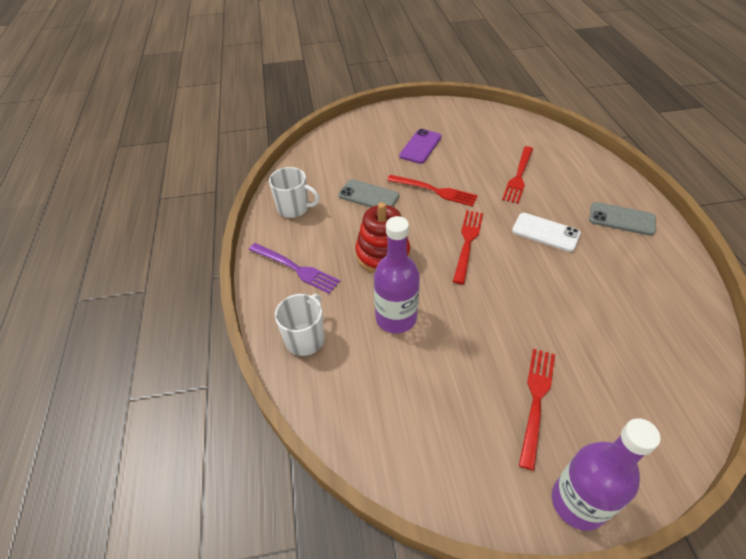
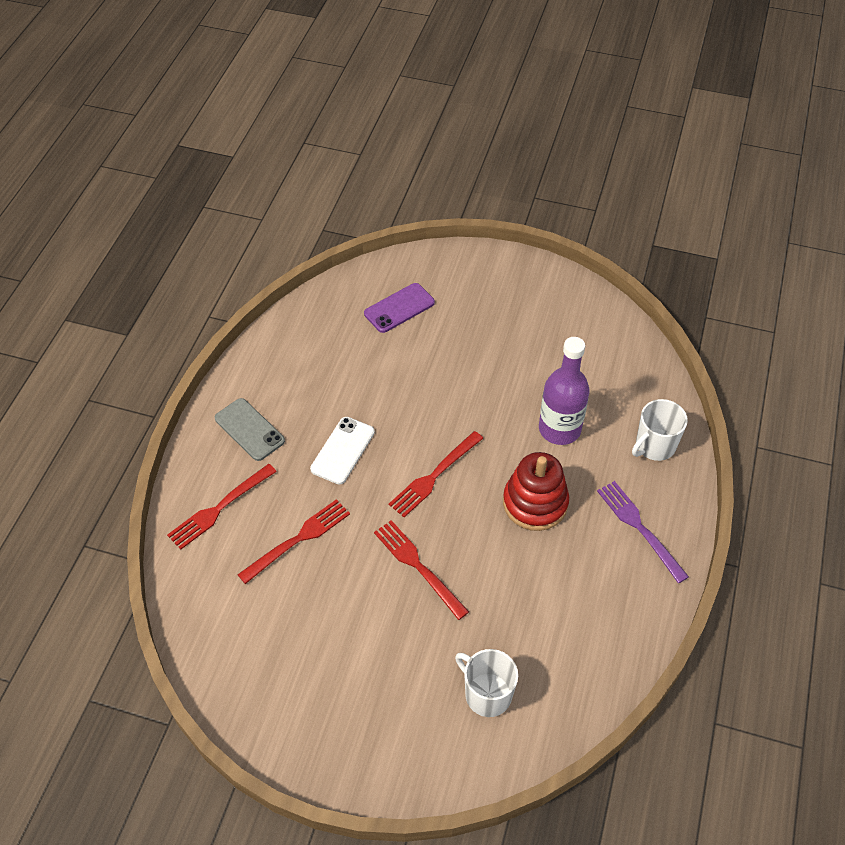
camera: 155 degrees left, 5 degrees up
(294, 208) = (612, 623): white mug -> white mug (487, 694)
(368, 196) = (506, 598): grey phone -> none
(420, 146) = (380, 661): purple phone -> purple phone (399, 308)
(536, 400) = (486, 322): red fork -> red fork (219, 509)
(545, 232) = (343, 450): white phone -> white phone turned 60 degrees clockwise
(578, 502) = (508, 264): purple bottle -> none

